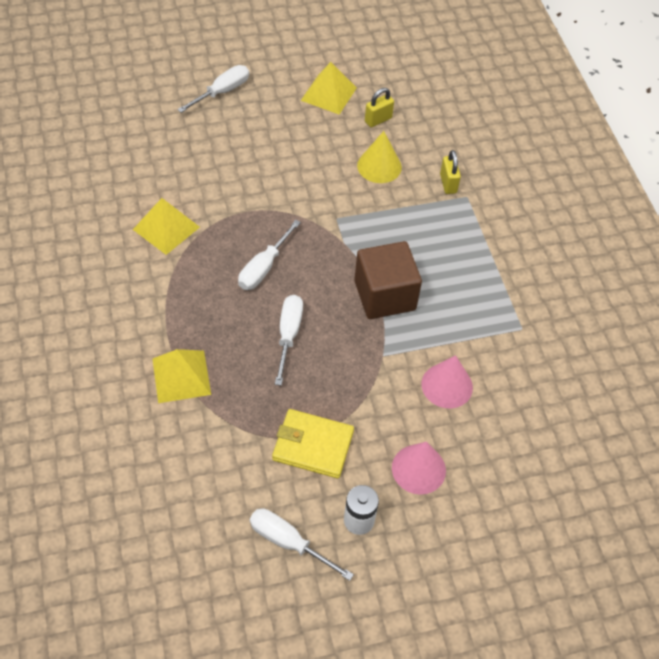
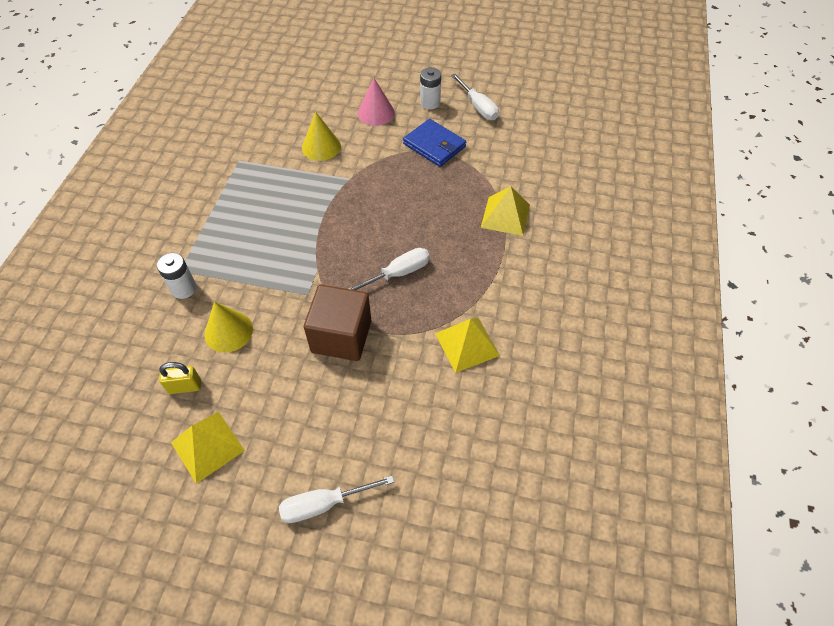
camera: 150 degrees left, 0 degrees up
(288, 335) = (409, 215): white screwdriver -> none
(312, 445) = (434, 145): yellow wallet -> blue wallet
(384, 295) = (316, 217): brown cube -> brown cube (341, 336)
(447, 385) = (321, 147): pink cone -> yellow cone
(448, 183) = (184, 288): yellow padlock -> white battery

